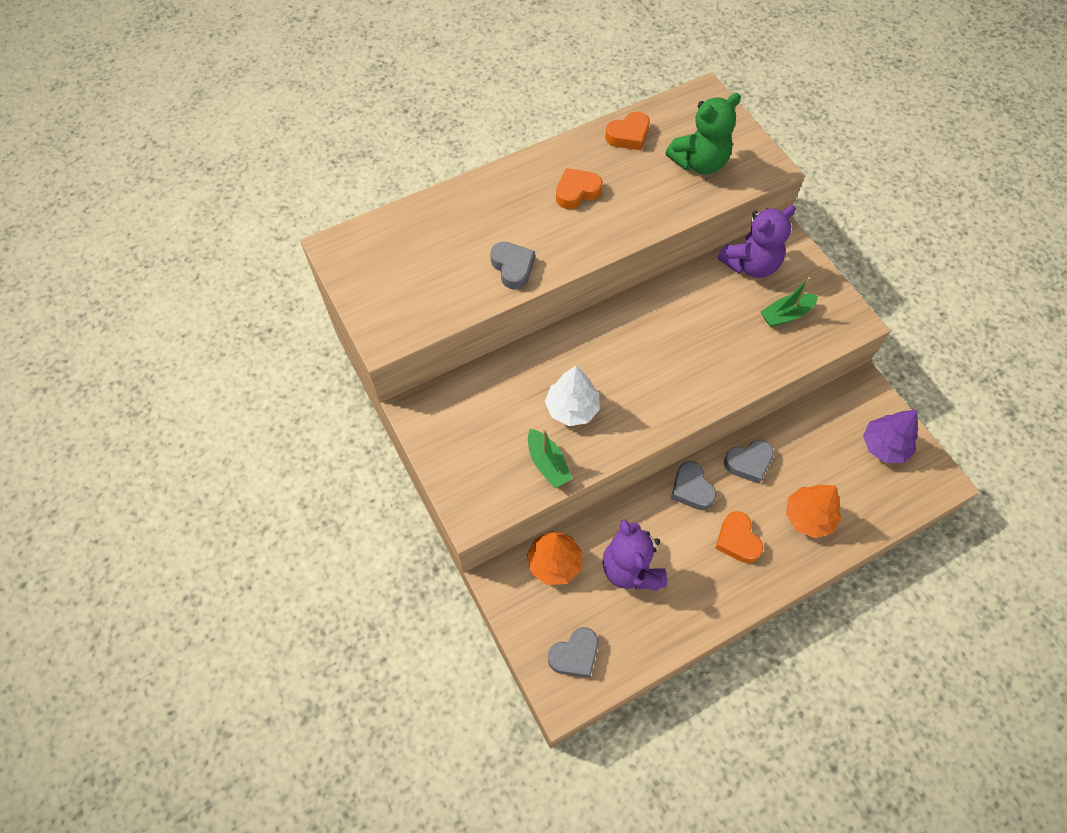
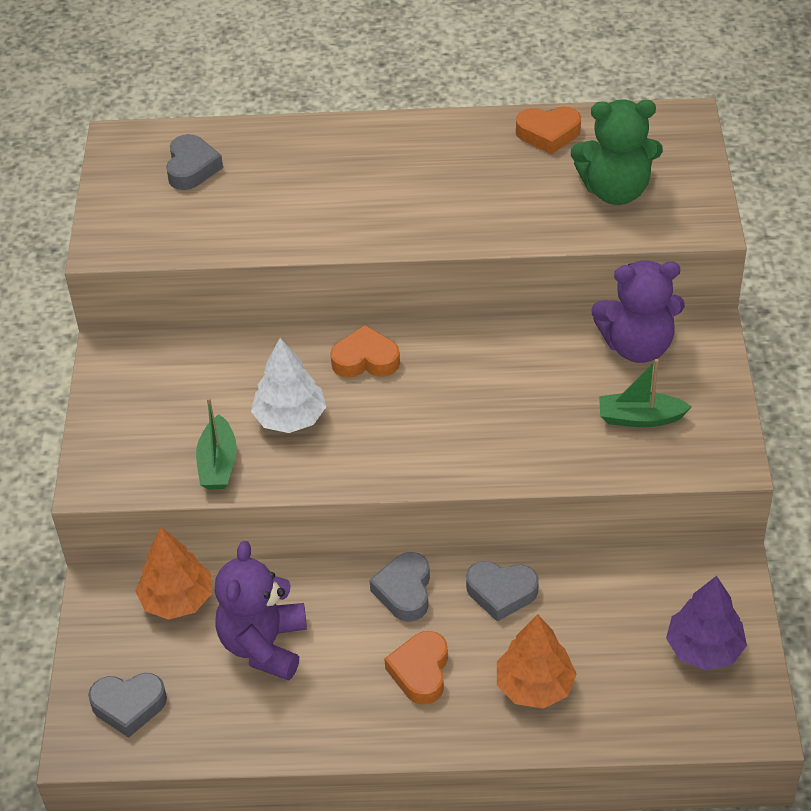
camera: 30 degrees right, 15 degrees down
(513, 267) = (300, 226): grey heart -> grey heart (192, 168)
(577, 192) = (436, 173): orange heart -> orange heart (365, 360)

